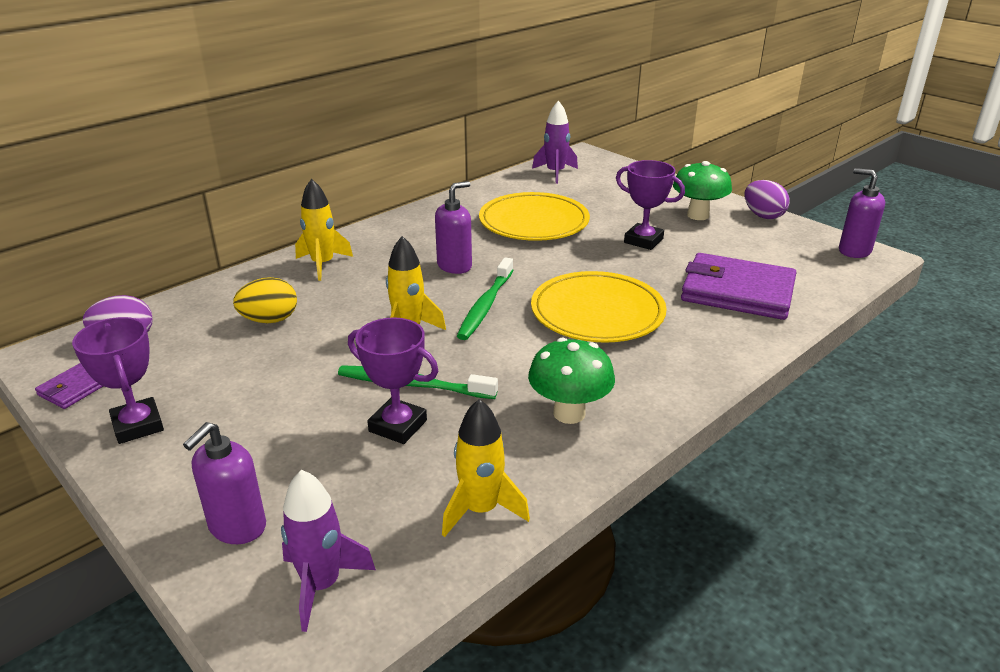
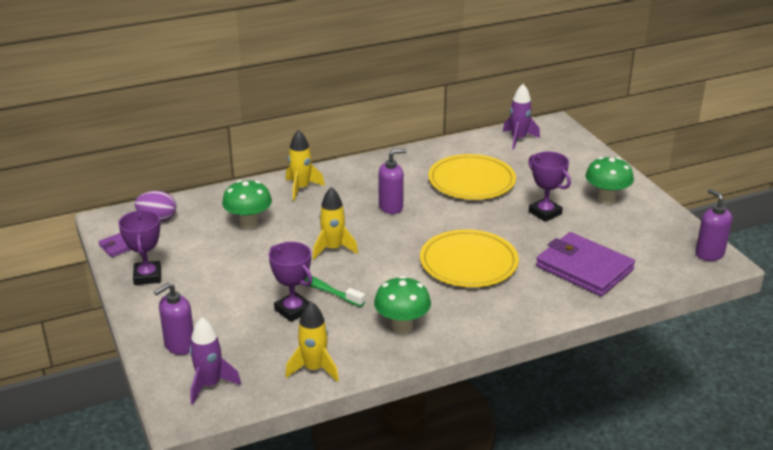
camera: 20 degrees right, 0 degrees up
(269, 320) = (249, 223): yellow egg -> green mushroom
(485, 306) = (394, 242): green toothbrush -> none
(763, 216) = (660, 209): purple egg -> none

